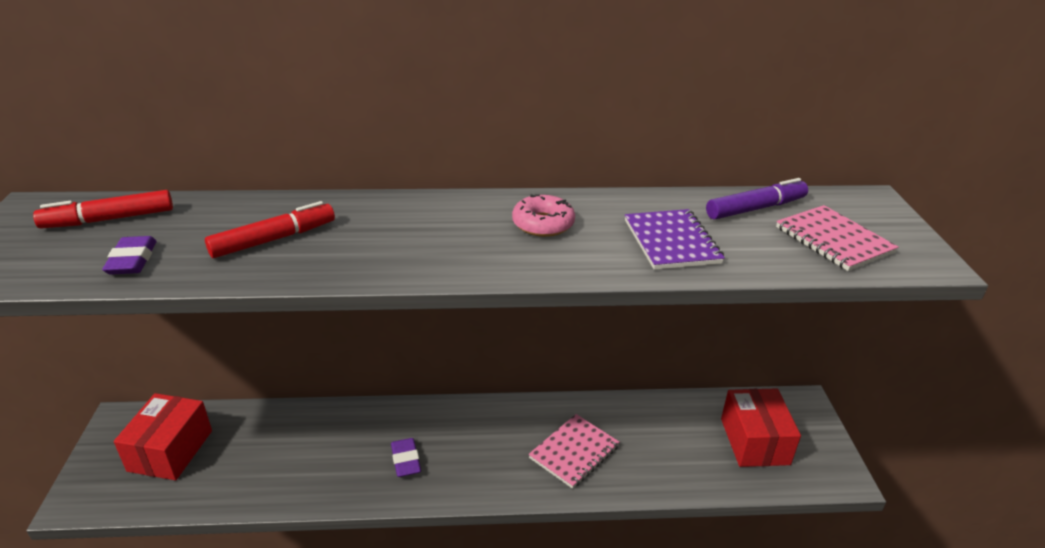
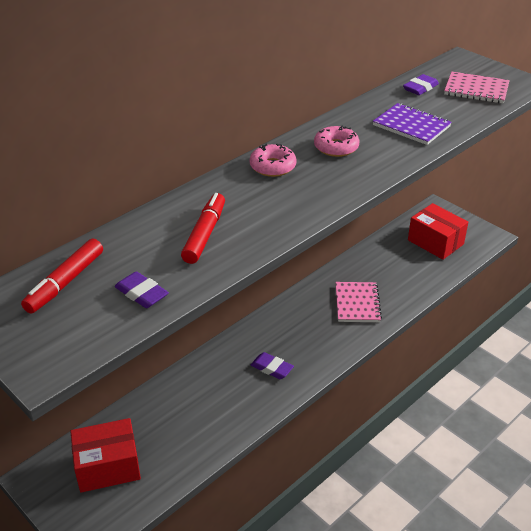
camera: 40 degrees left, 5 degrees up
(170, 450) = (108, 466): red box -> red box turned 75 degrees counterclockwise
(446, 212) = (272, 167): none -> pink donut
(755, 208) = (420, 88): purple marker -> purple eraser

